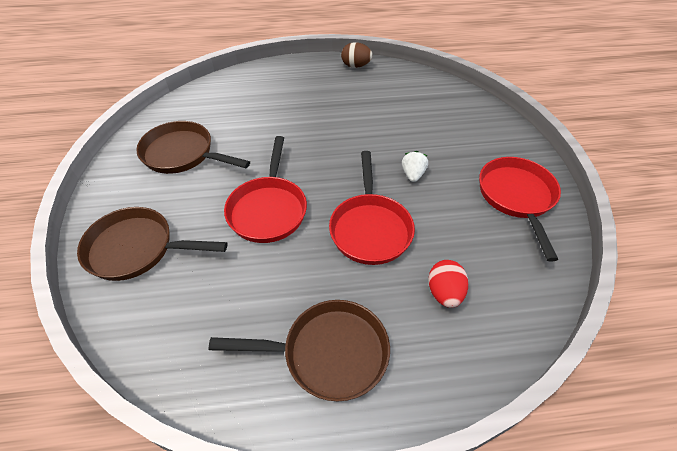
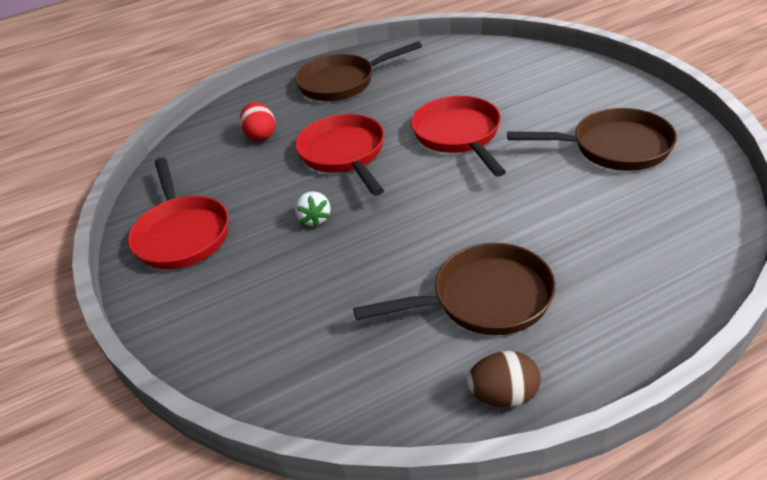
camera: 165 degrees right, 10 degrees down
(137, 249) = (547, 77): brown pan -> brown pan (484, 299)

